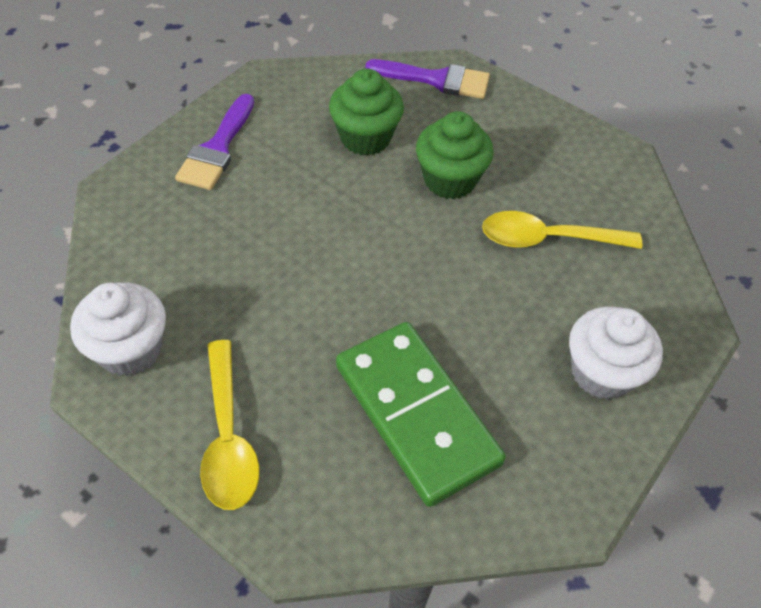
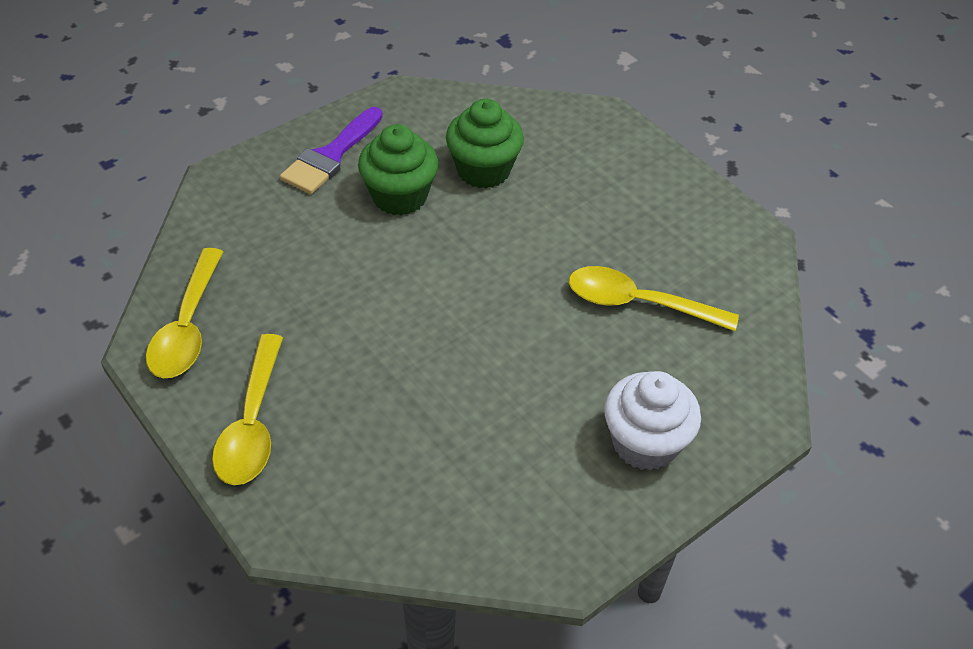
camera: 15 degrees right, 5 degrees down
(130, 349) = (187, 327): white cupcake -> yellow spoon
(416, 414) = (439, 441): green domino -> none
(437, 80) = (579, 124): purple brush -> none
(450, 180) = (556, 227): green cupcake -> green cupcake (399, 196)

